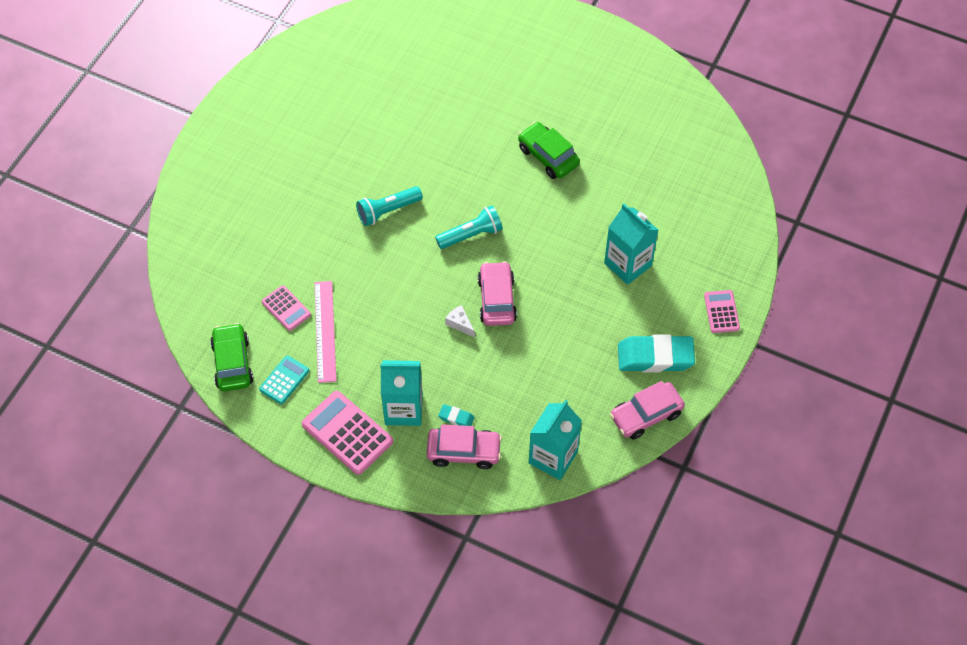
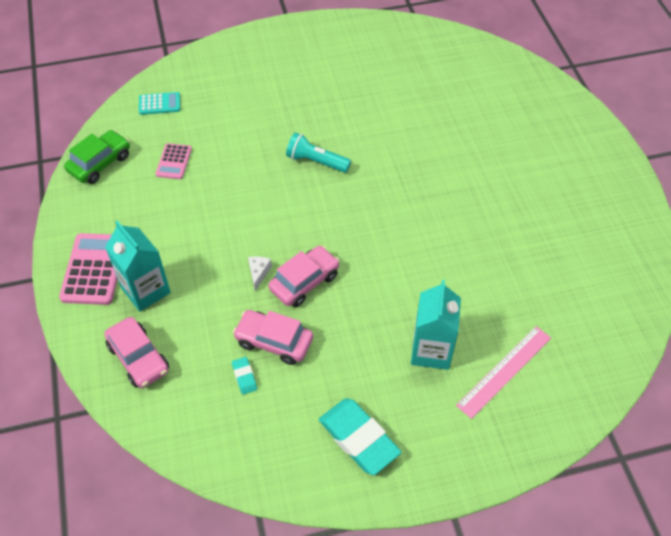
camera: 50 degrees right, 5 degrees down
(284, 380) = (110, 201): turquoise calculator -> turquoise calculator (159, 104)
(325, 331) = (174, 196): pink ruler -> pink ruler (504, 371)
(456, 418) = (167, 331): turquoise eraser -> turquoise eraser (244, 377)
(471, 235) = (348, 225): turquoise flashlight -> none
(548, 156) = (473, 224): green car -> none
(553, 457) = (186, 429): turquoise carton -> none
(646, 415) = (291, 474): pink car -> pink car (274, 342)
(721, 312) = (458, 461): pink calculator -> none

